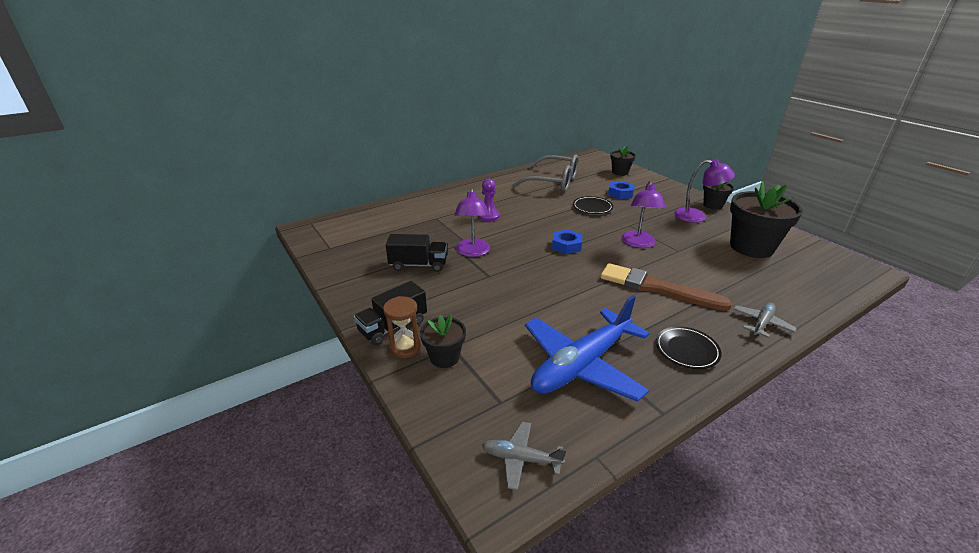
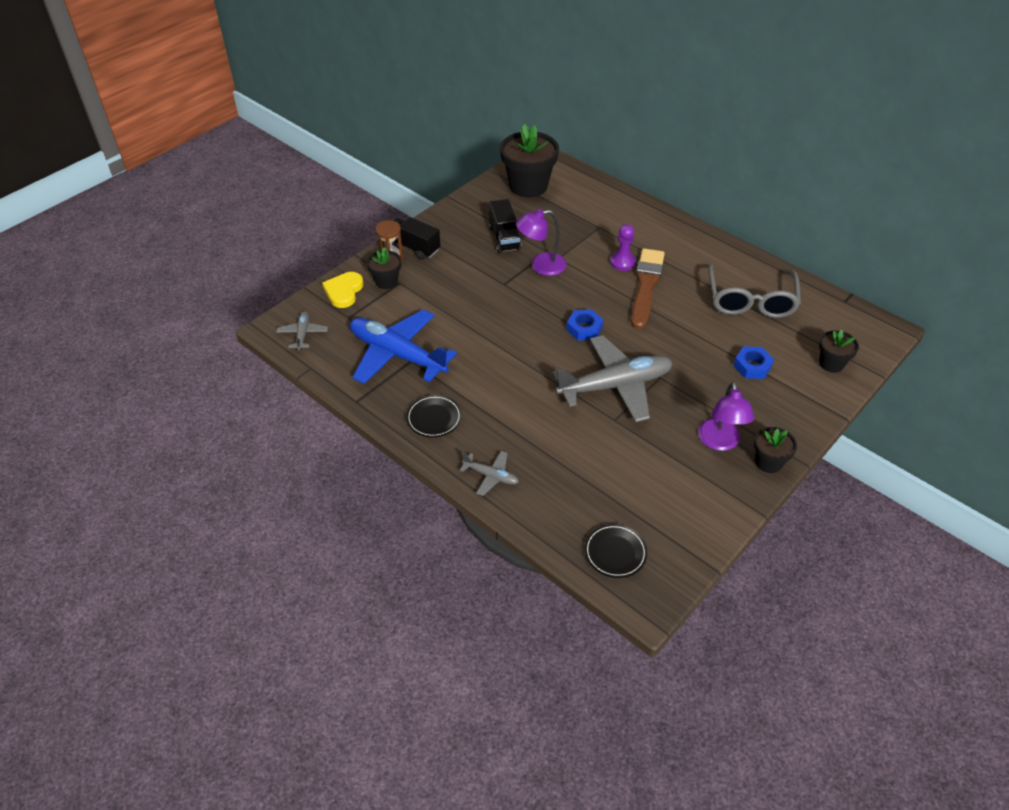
camera: 75 degrees right, 15 degrees up
(445, 401) = (344, 291): none -> yellow heart
(592, 207) = (692, 342): black plate -> black plate (615, 552)
(638, 244) = (615, 385): purple lamp -> grey plane
(657, 288) = (527, 400): brown brush -> brown brush (646, 286)
(751, 247) = (655, 489): black flower pot -> black flower pot (528, 186)

